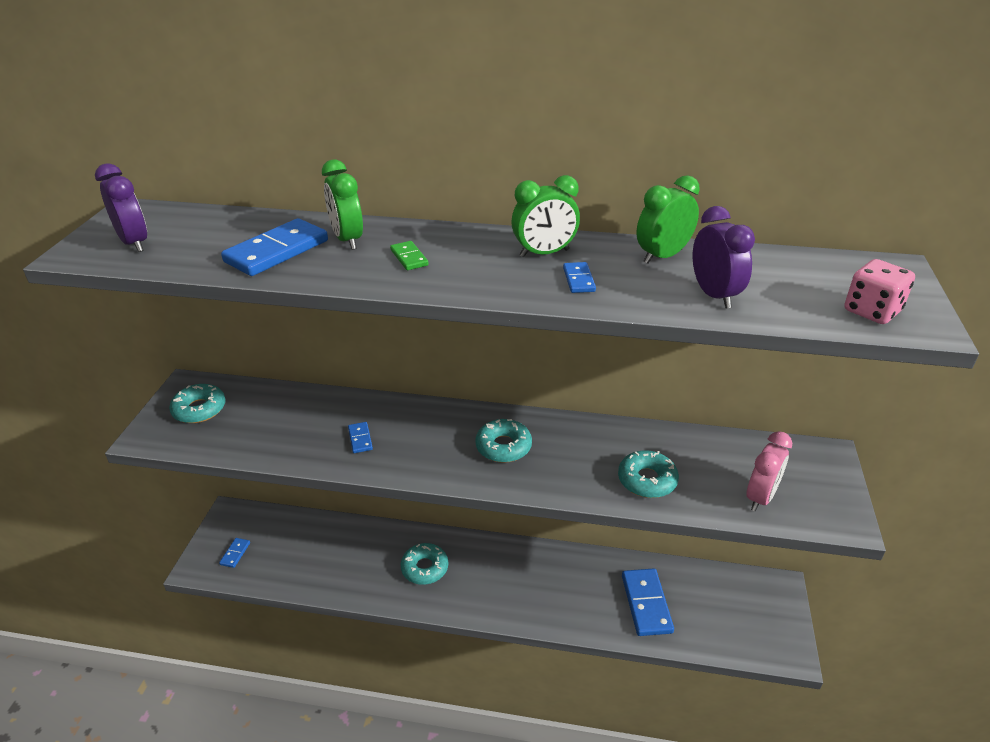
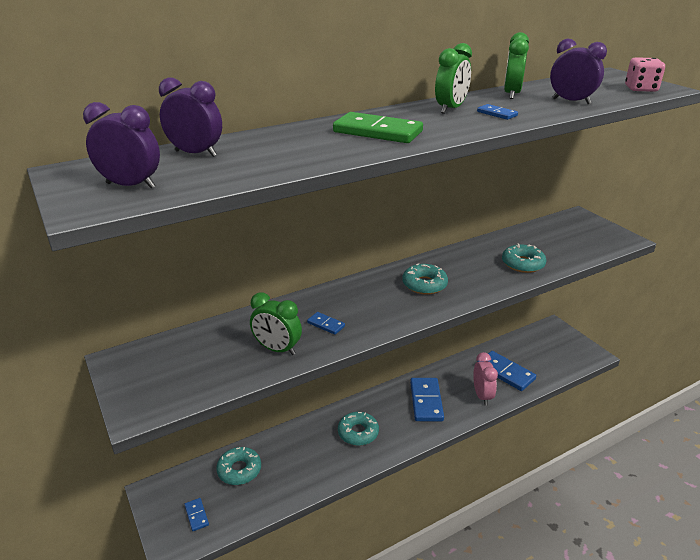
camera: 40 degrees left, 5 degrees down
(199, 409) = (159, 370): turquoise donut -> turquoise donut (239, 470)
(230, 226) = (195, 153): none -> purple clock
(277, 251) = (274, 155): blue domino -> blue domino (426, 401)
(347, 240) = (312, 136): green clock -> green clock (277, 349)
(409, 258) = (377, 132): green domino -> green domino, size x2.05
(760, 497) = (581, 246): pink clock -> pink clock (482, 396)

